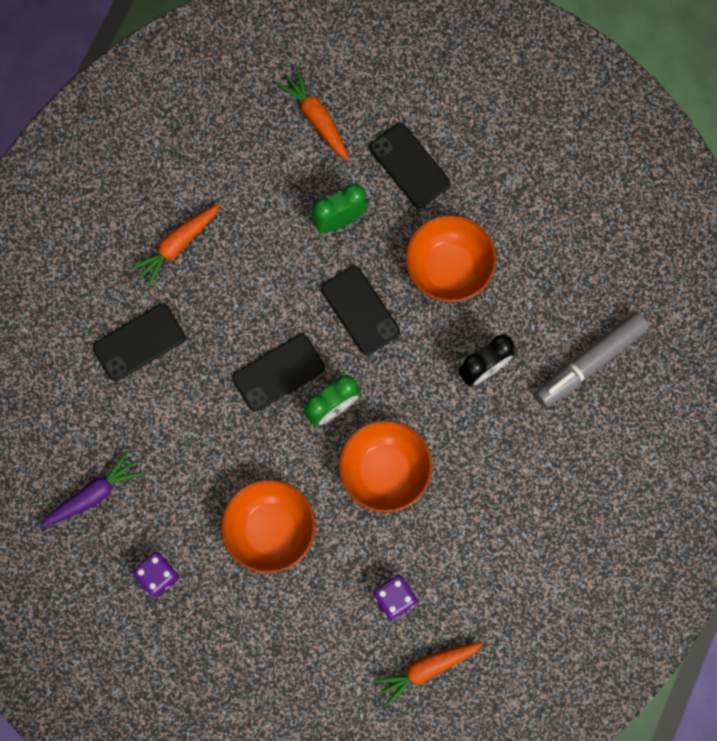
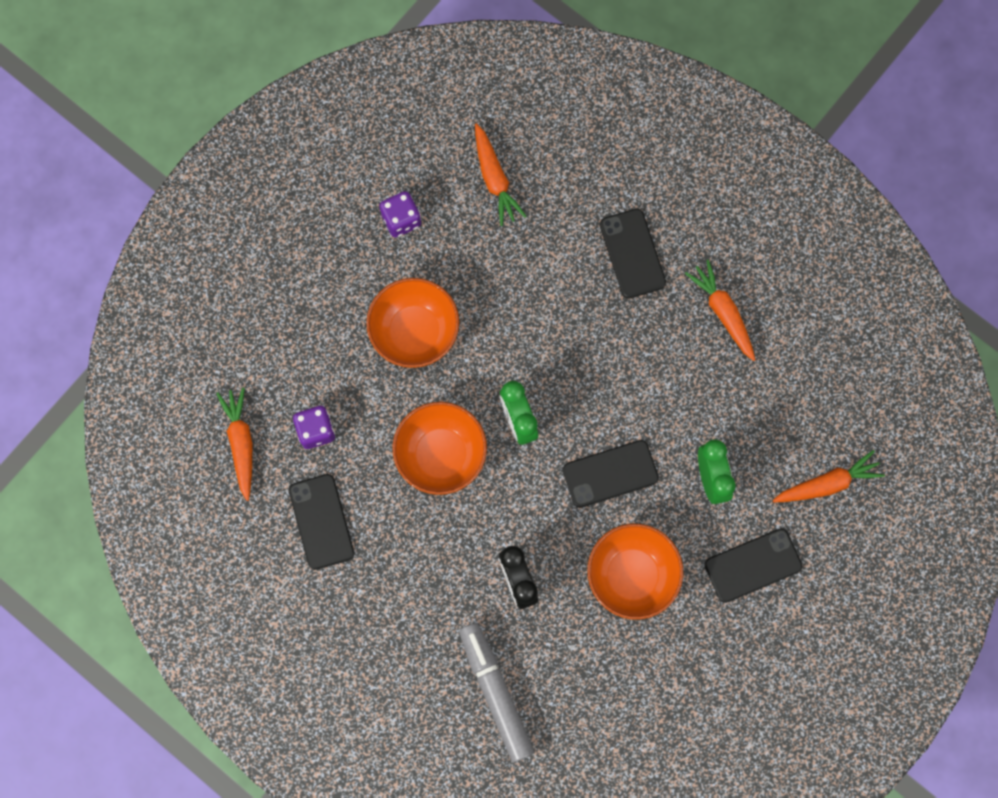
camera: 105 degrees right, 0 degrees up
(93, 494) = (494, 179): purple carrot -> orange carrot
(278, 372) = (567, 378): black phone -> black phone (321, 521)

